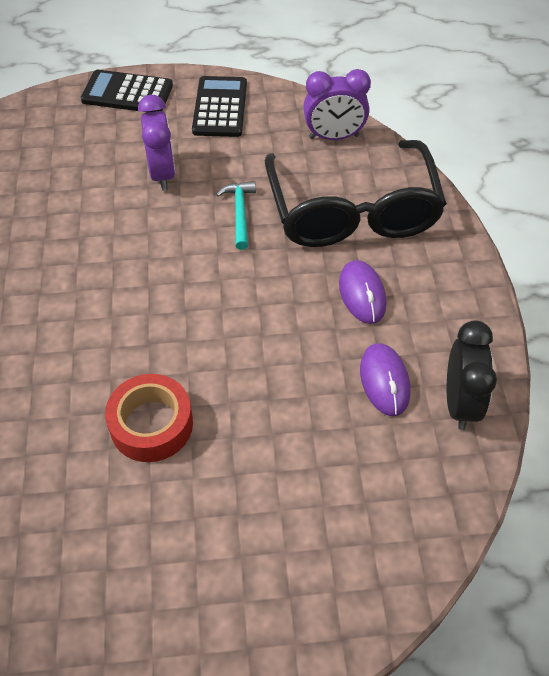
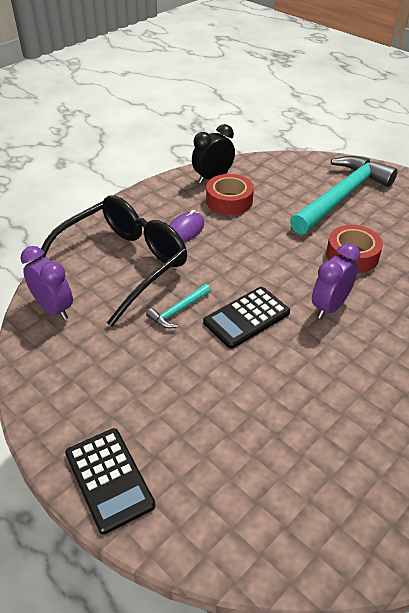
camera: 130 degrees left, 10 degrees down
(162, 174) = (184, 376): purple clock -> purple clock (329, 307)
(220, 107) = (73, 394): black calculator -> black calculator (246, 317)
(269, 532) = (341, 196): none -> turquoise hammer
(384, 381) = (229, 201): purple mouse -> red tape

